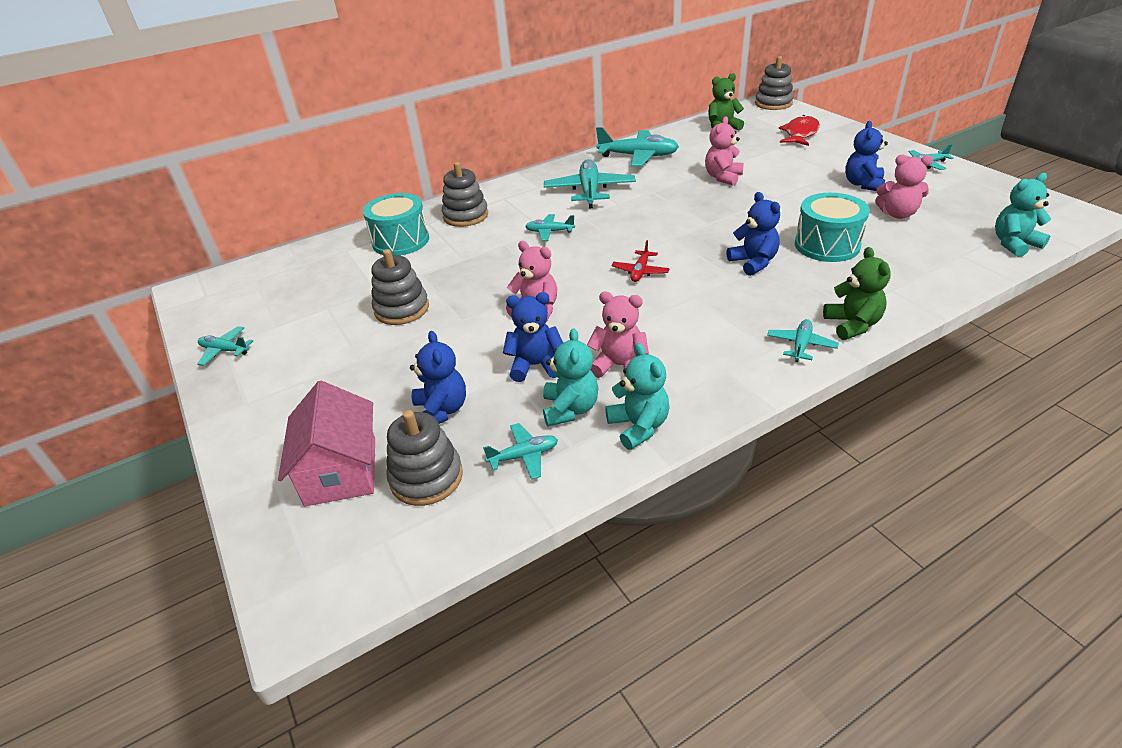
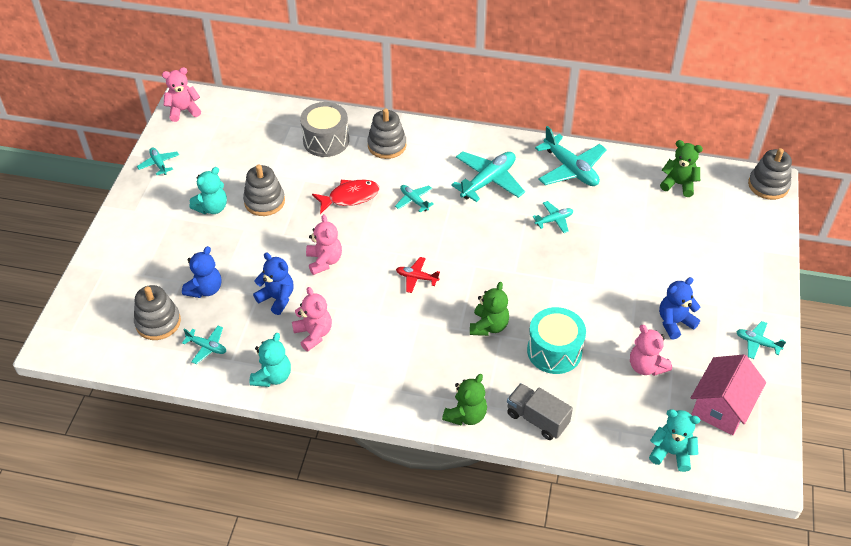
camera: 40 degrees right, 10 degrees up
(341, 471) = (131, 288): pink house -> pink house (721, 407)
(400, 241) = (326, 140): turquoise drum -> grey drum
(570, 409) = (258, 339): turquoise teddy bear -> turquoise teddy bear (212, 208)
(640, 272) = (416, 278): red plane -> red plane turned 45 degrees clockwise
(723, 177) = (592, 237): pink teddy bear -> pink teddy bear (183, 111)
(753, 262) = (488, 326): blue teddy bear -> green teddy bear
(800, 134) = (725, 237): red fish -> red fish (350, 197)
(801, 345) = (418, 402): turquoise plane -> turquoise plane (554, 220)
(902, 289) = (537, 419): none -> grey truck

